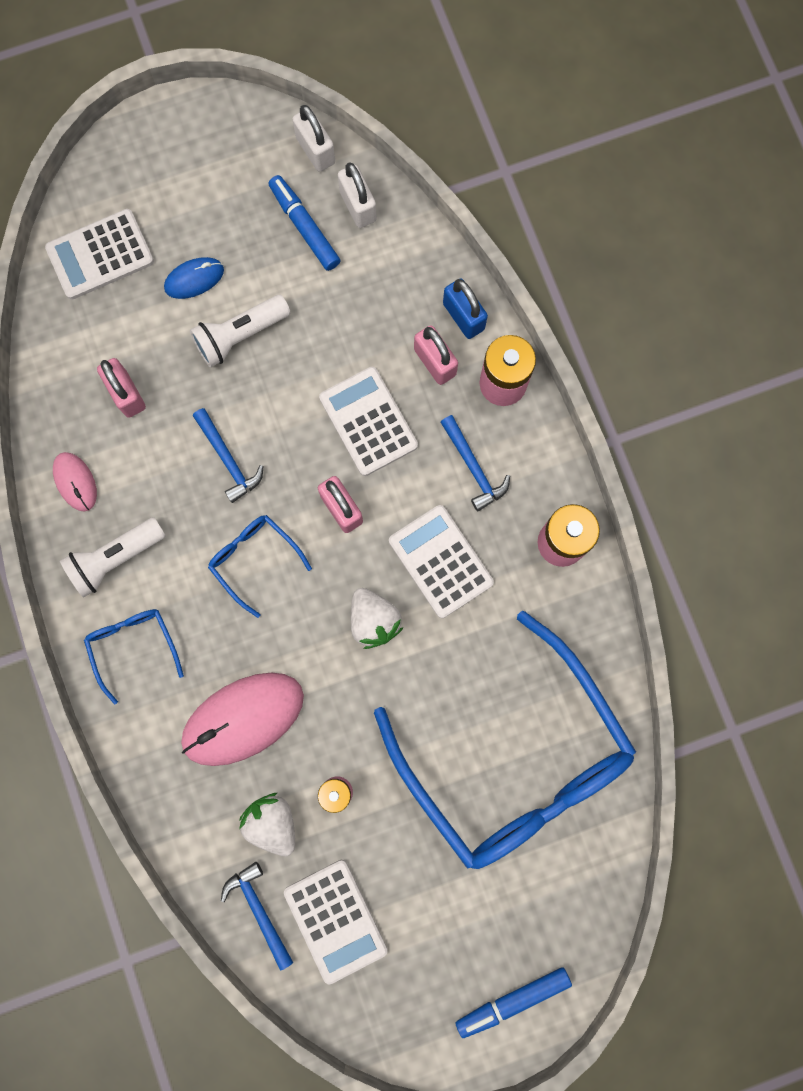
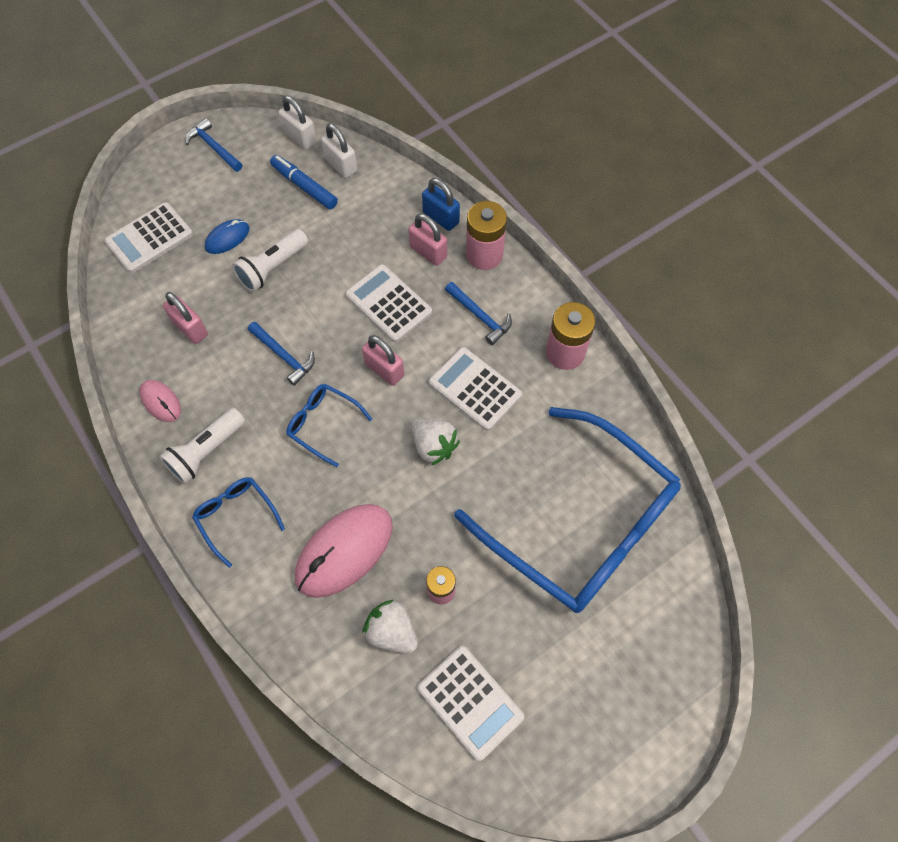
camera: 15 degrees left, 15 degrees down
(259, 910) = (399, 712): blue hammer -> blue hammer (214, 147)
(512, 1000) = (647, 729): blue marker -> none

